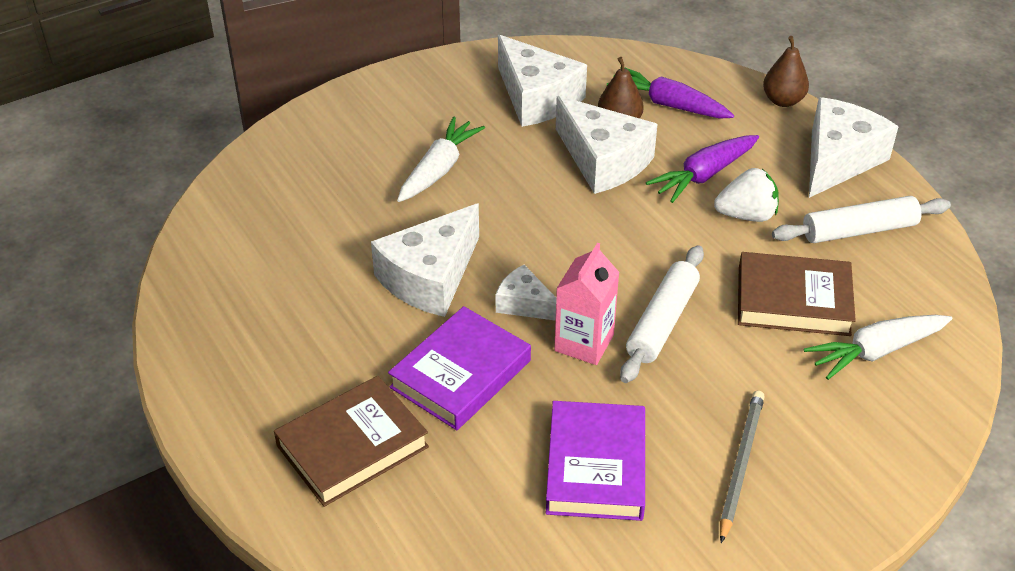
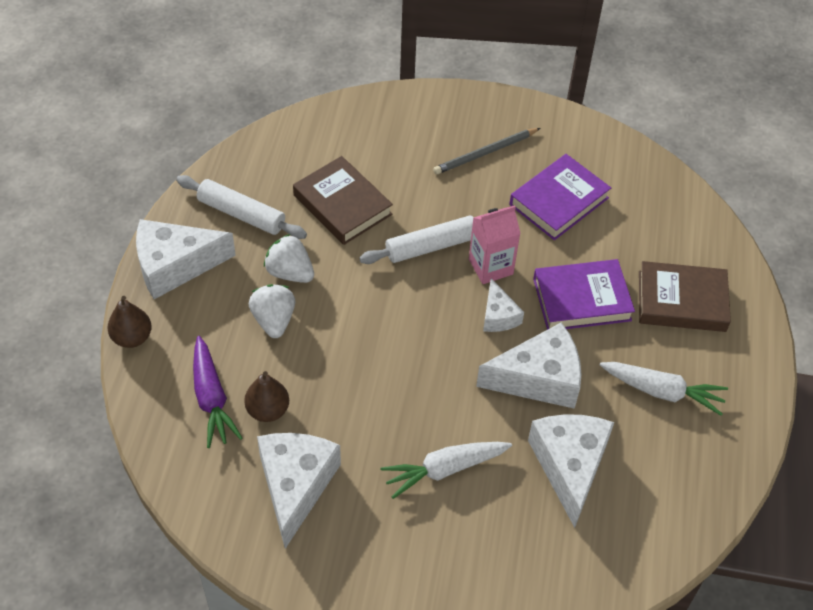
camera: 140 degrees left, 10 degrees up
(603, 161) = (322, 384): white cheese -> white cheese (569, 466)
(703, 175) = (274, 320): purple carrot -> white strawberry
(876, 351) = (341, 151): white carrot -> white carrot (662, 391)

